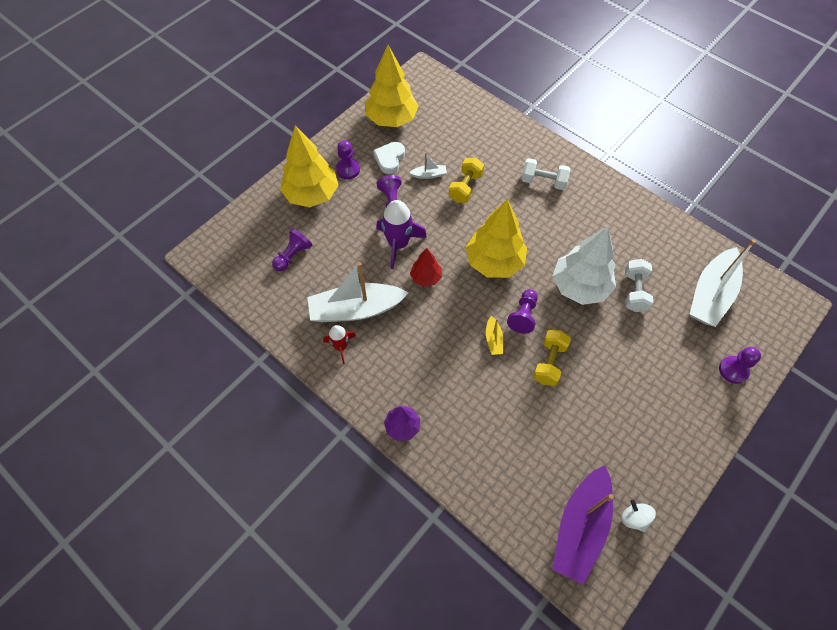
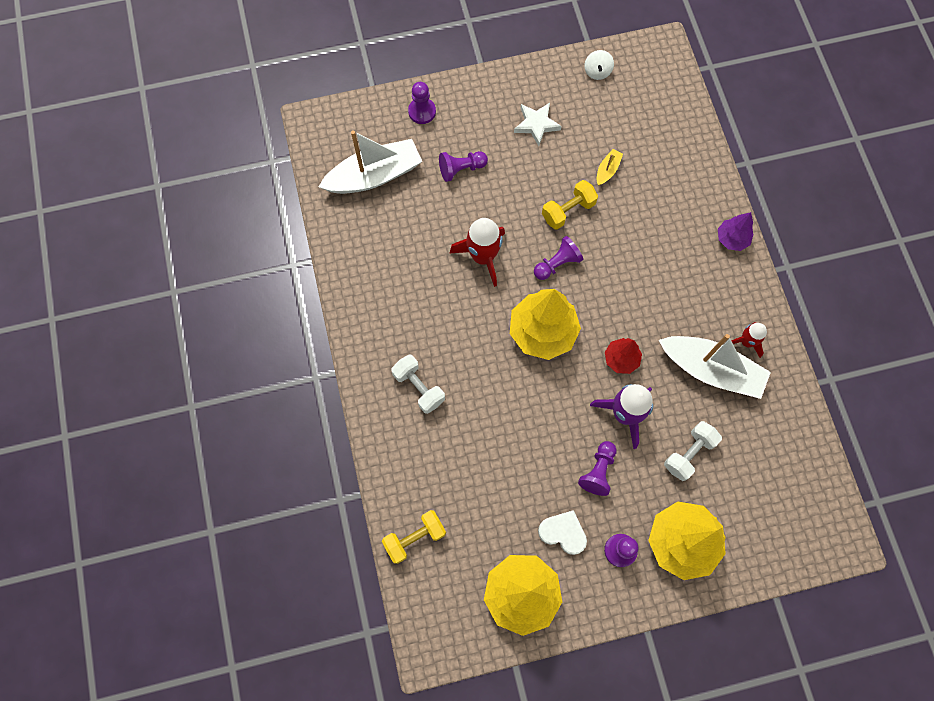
camera: 145 degrees left, 10 degrees up
(293, 255) = (743, 473): purple pawn -> purple pawn (461, 169)
(389, 159) = (563, 533): white heart -> white heart turned 120 degrees counterclockwise
(429, 175) = (533, 480): white boat -> none
(465, 187) = (506, 436): yellow dumbbell -> yellow dumbbell (415, 538)
(493, 339) = (601, 260): yellow boat -> yellow boat (607, 170)
(580, 286) = (482, 257): white tree -> red rocket
(580, 527) = (641, 90): purple boat -> none
(634, 291) = (438, 220): white dumbbell -> white dumbbell (689, 453)
(637, 423) = (536, 124): none -> white star

